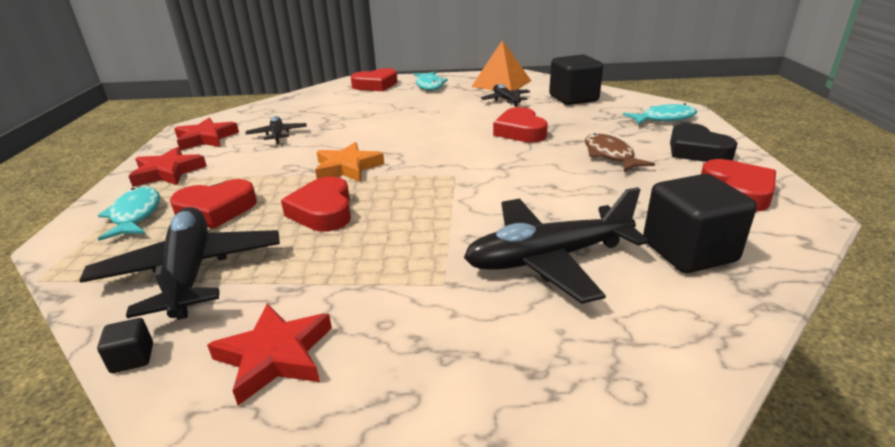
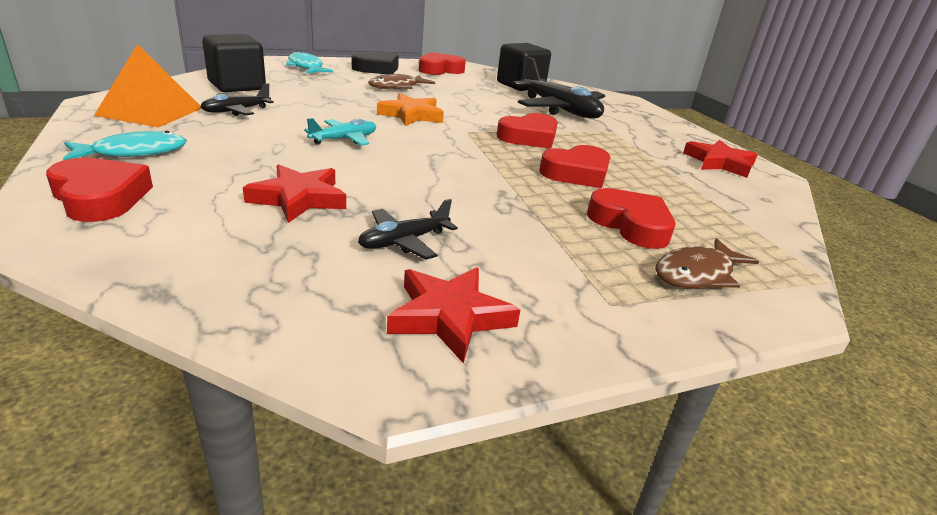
camera: 115 degrees left, 0 degrees up
(132, 358) = (785, 200): black cube -> none
(135, 215) = (697, 274): turquoise fish -> brown fish
(168, 172) = (594, 300): red star -> red star (299, 198)
(190, 272) = (711, 207): black plane -> none
(347, 167) = (484, 174): orange star -> orange star (411, 115)
(440, 127) = (344, 139): none -> turquoise plane
(520, 131) = (349, 108): red heart -> red heart (529, 137)

